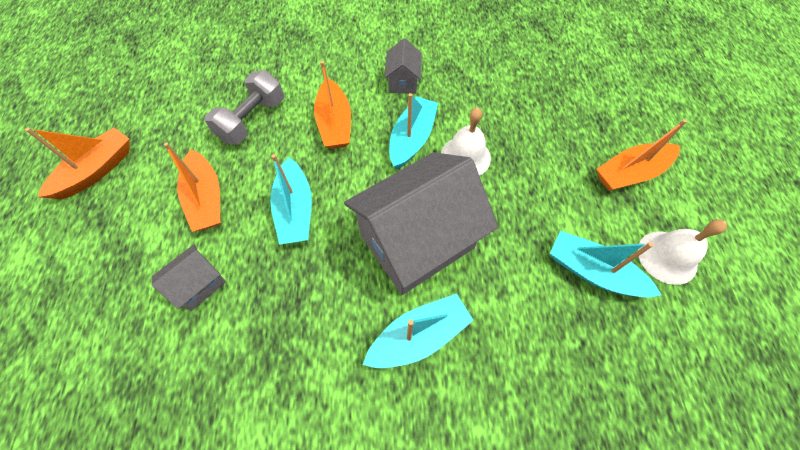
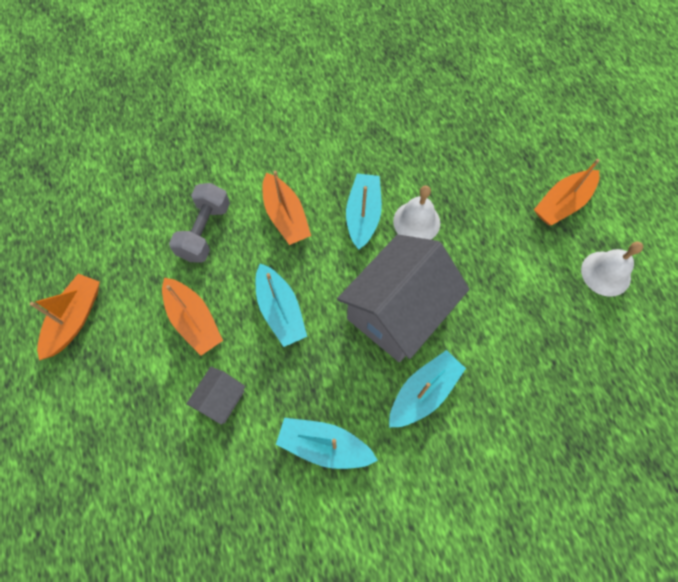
camera: 15 degrees left, 5 degrees up
(403, 81) = (336, 156): grey house -> none
(592, 272) = (549, 301): turquoise boat -> turquoise boat (324, 446)

